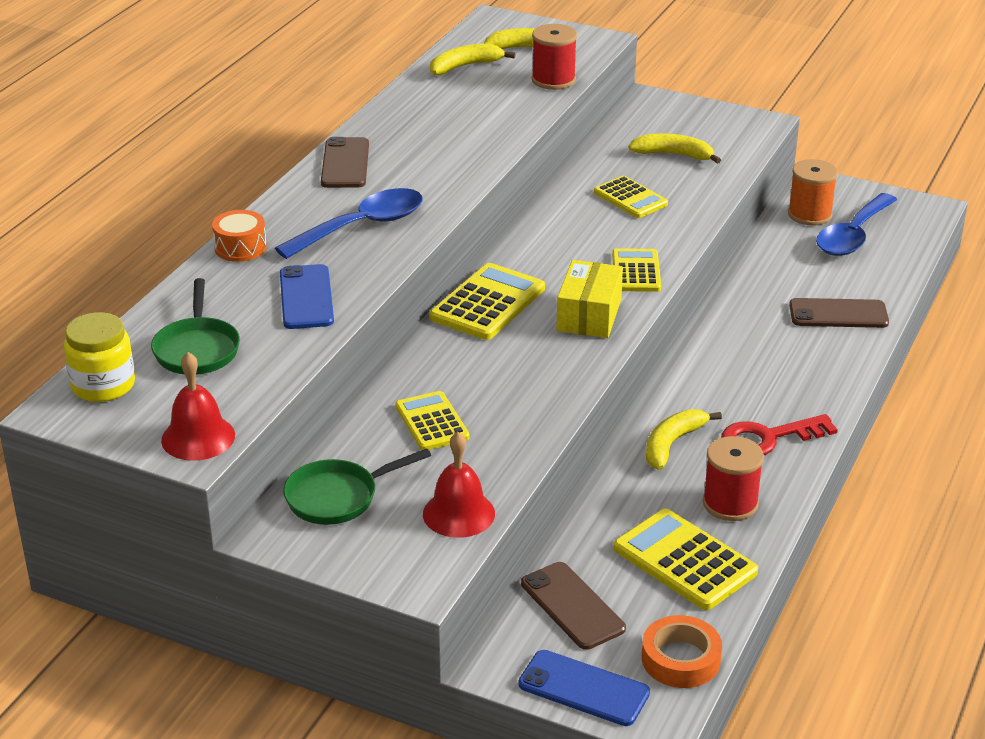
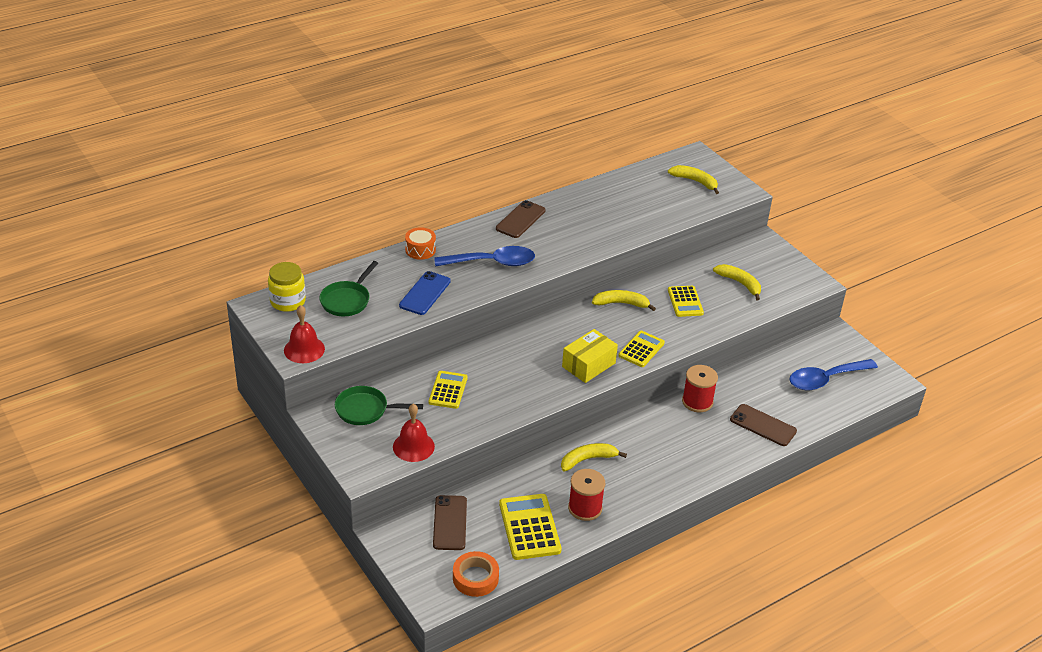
camera: 30 degrees right, 5 degrees up
(465, 66) = (647, 181): yellow banana -> yellow banana (621, 303)
(488, 303) = (542, 334): yellow calculator -> none
(553, 80) = (689, 209): red spool -> red spool (697, 401)
(584, 688) = (414, 568): blue phone -> none
(768, 438) = (643, 481): red key -> none
(809, 214) = (813, 354): orange spool -> none

